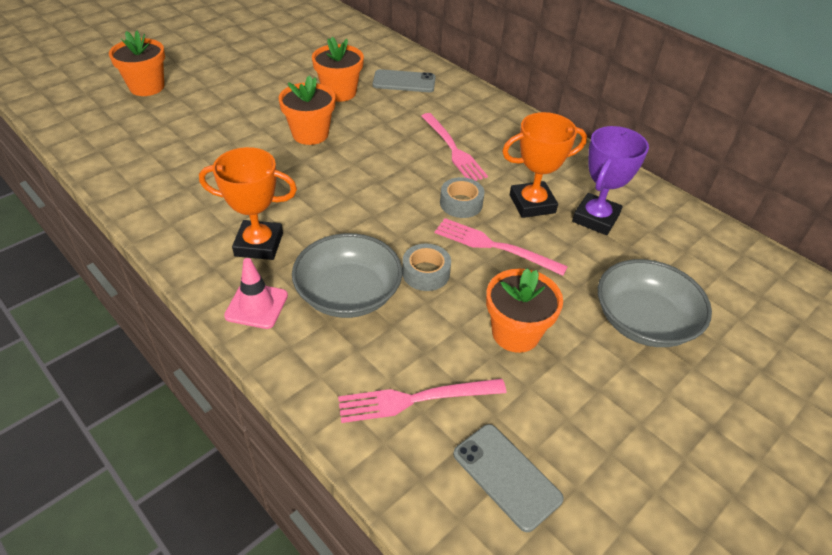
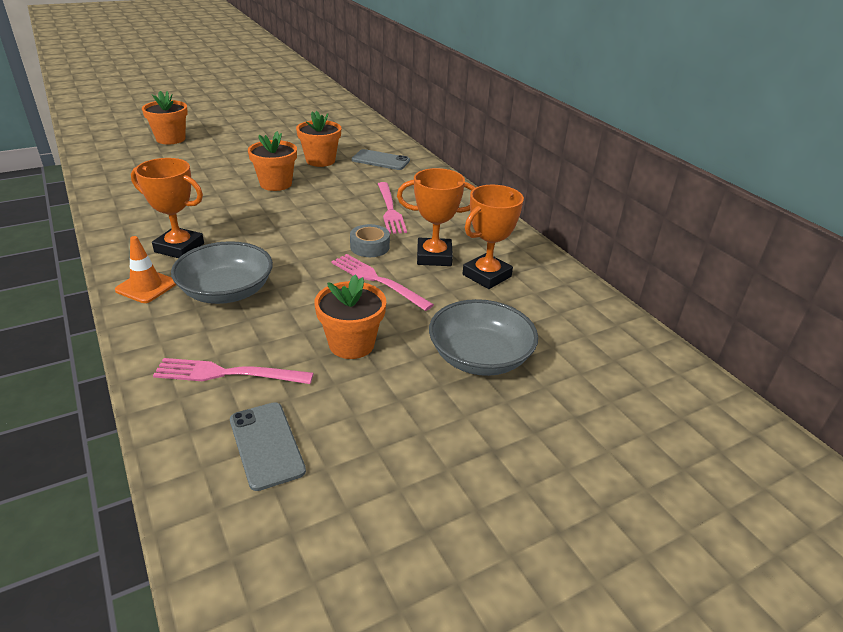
camera: 15 degrees right, 10 degrees down
(256, 306) = (146, 287): pink traffic cone -> orange traffic cone
(426, 273) = (303, 289): grey tape -> none
(595, 218) = (486, 275): purple trophy -> orange trophy

